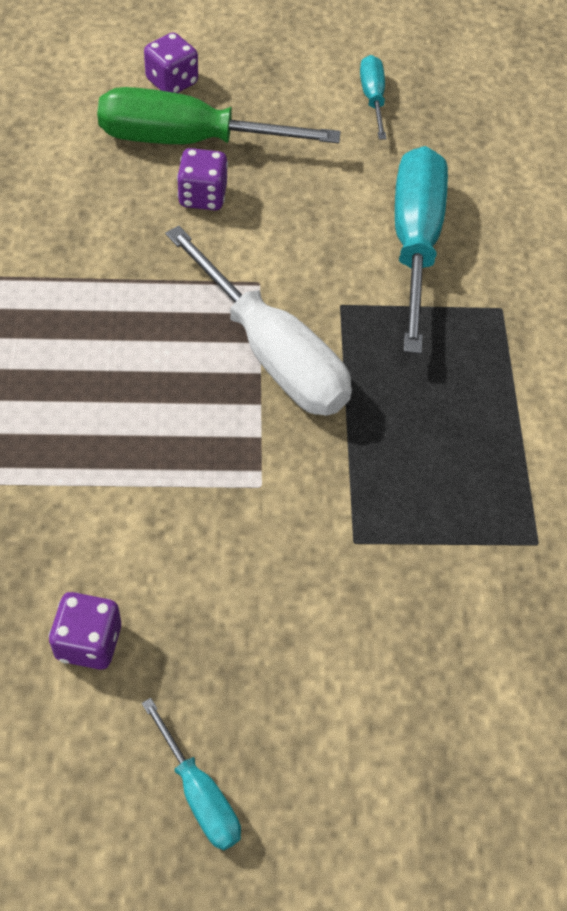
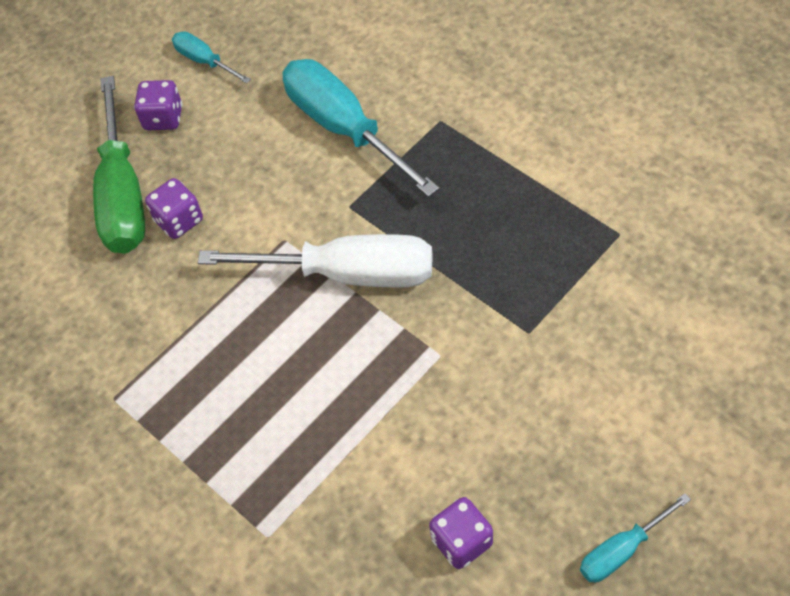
camera: 35 degrees left, 0 degrees up
(172, 82) = (59, 166): purple dice -> purple dice (163, 118)
(189, 140) = (123, 193): green screwdriver -> green screwdriver turned 60 degrees counterclockwise
(199, 793) = (622, 550): turquoise screwdriver -> turquoise screwdriver turned 135 degrees clockwise

